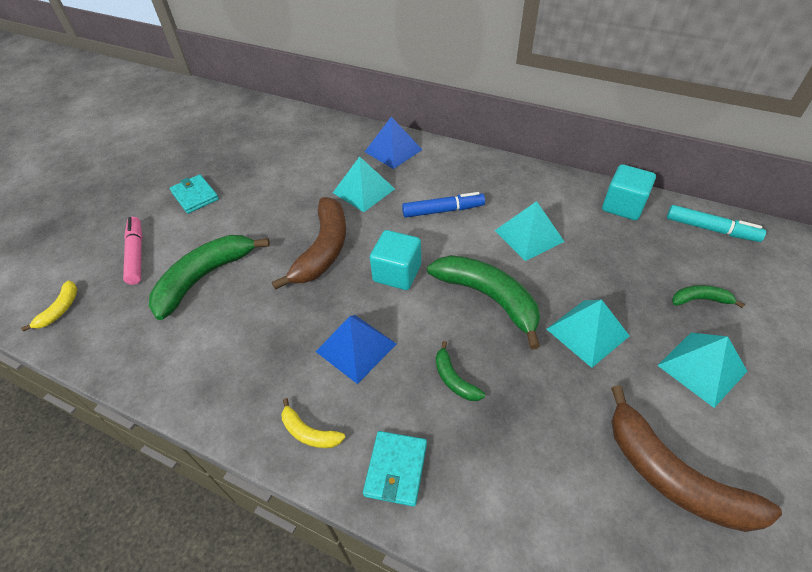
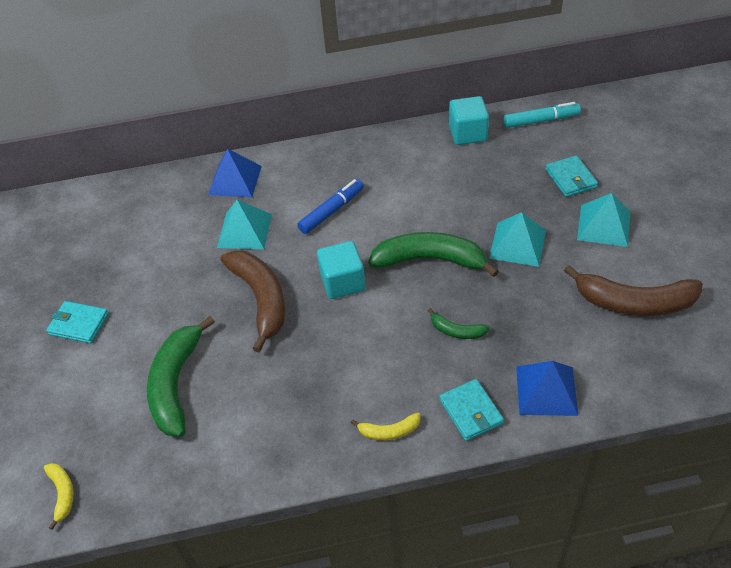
camera: 35 degrees left, 0 degrees up
(136, 254) = (82, 406): pink marker -> none
(356, 347) = (365, 355): blue pyramid -> blue pyramid (546, 390)
(529, 236) = (418, 195): turquoise pyramid -> none
(700, 300) = (570, 178): green banana -> turquoise wallet

